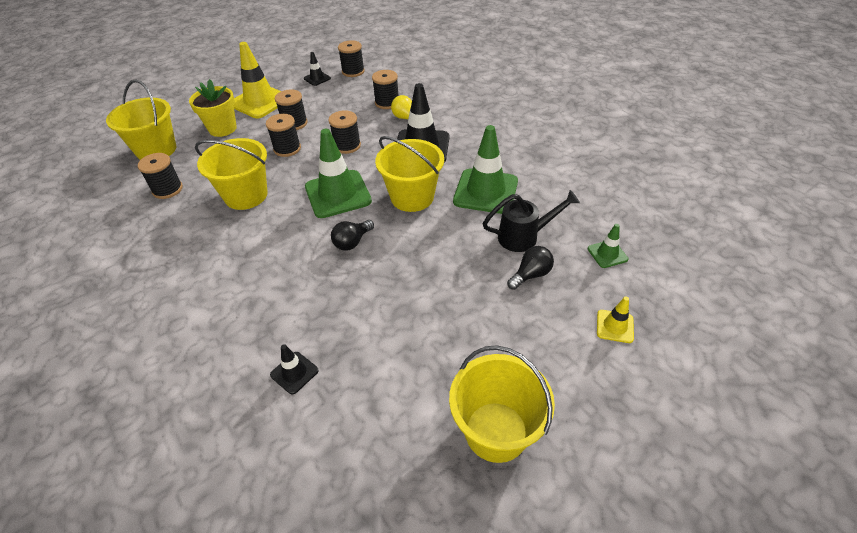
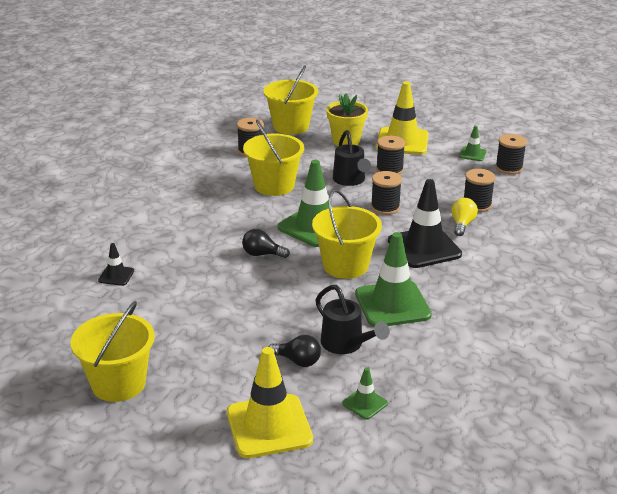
camera: 60 degrees right, 15 degrees down
(287, 149) = (350, 180): black spool -> black watering can
(317, 78) = (472, 154): black traffic cone -> green traffic cone
(615, 326) = (269, 426): yellow traffic cone -> yellow traffic cone, size x2.10

